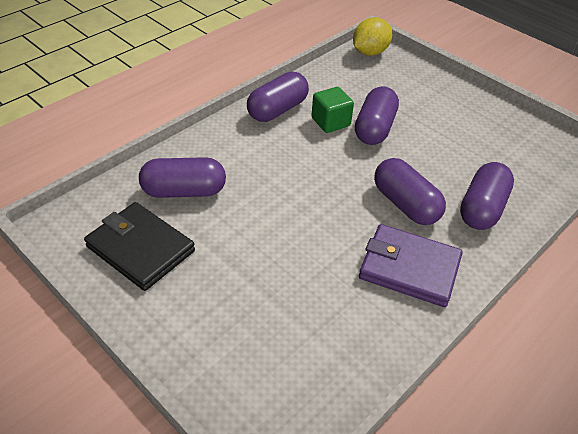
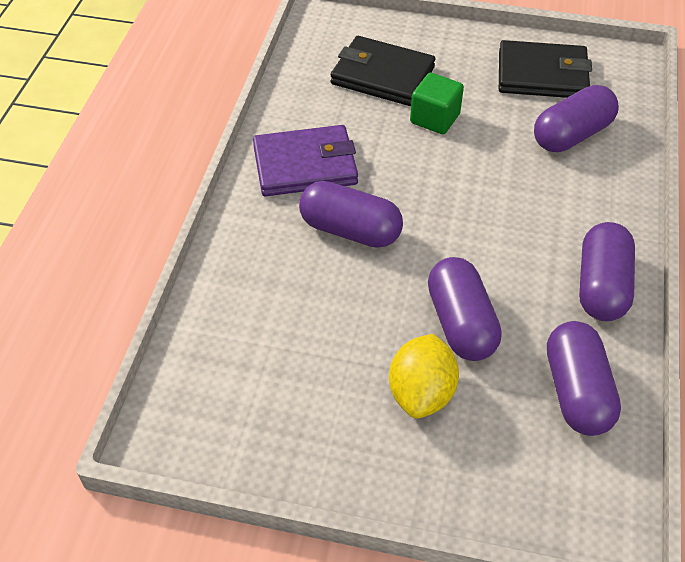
camera: 150 degrees right, 5 degrees up
(276, 323) = (382, 75): none -> black wallet
(330, 122) = (522, 303): green cube -> green cube (435, 118)
(370, 52) = (600, 501): yellow lemon -> yellow lemon (421, 393)
(482, 208) = (264, 268): purple capsule -> purple capsule (577, 391)

